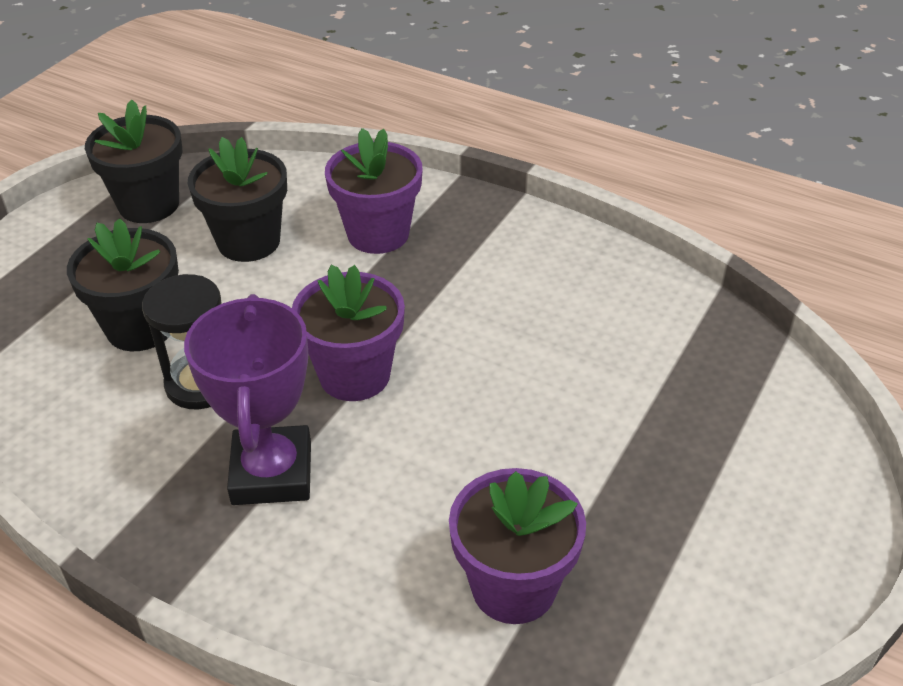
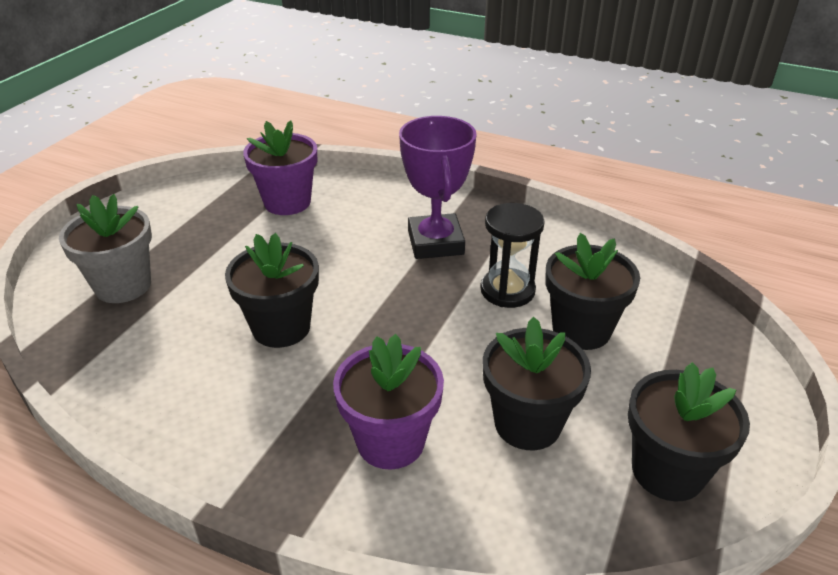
camera: 175 degrees right, 5 degrees down
(354, 375) = (392, 301): purple flower pot -> none
(492, 347) = (281, 327): none -> black flower pot
(717, 417) = (123, 286): none -> grey flower pot

